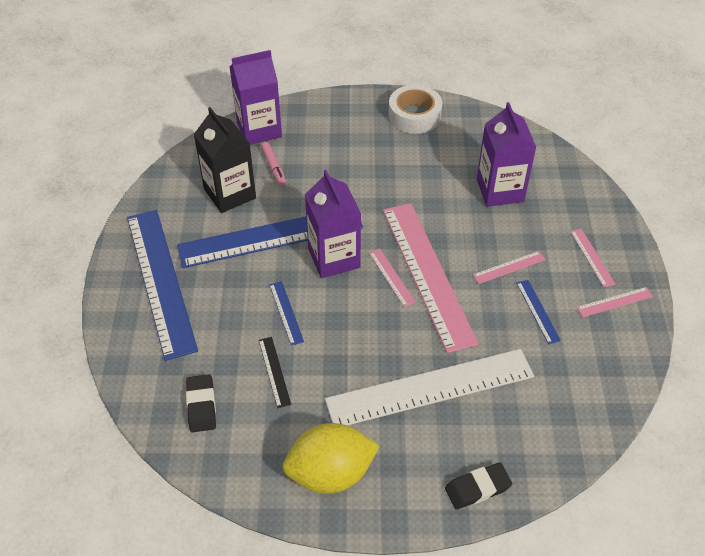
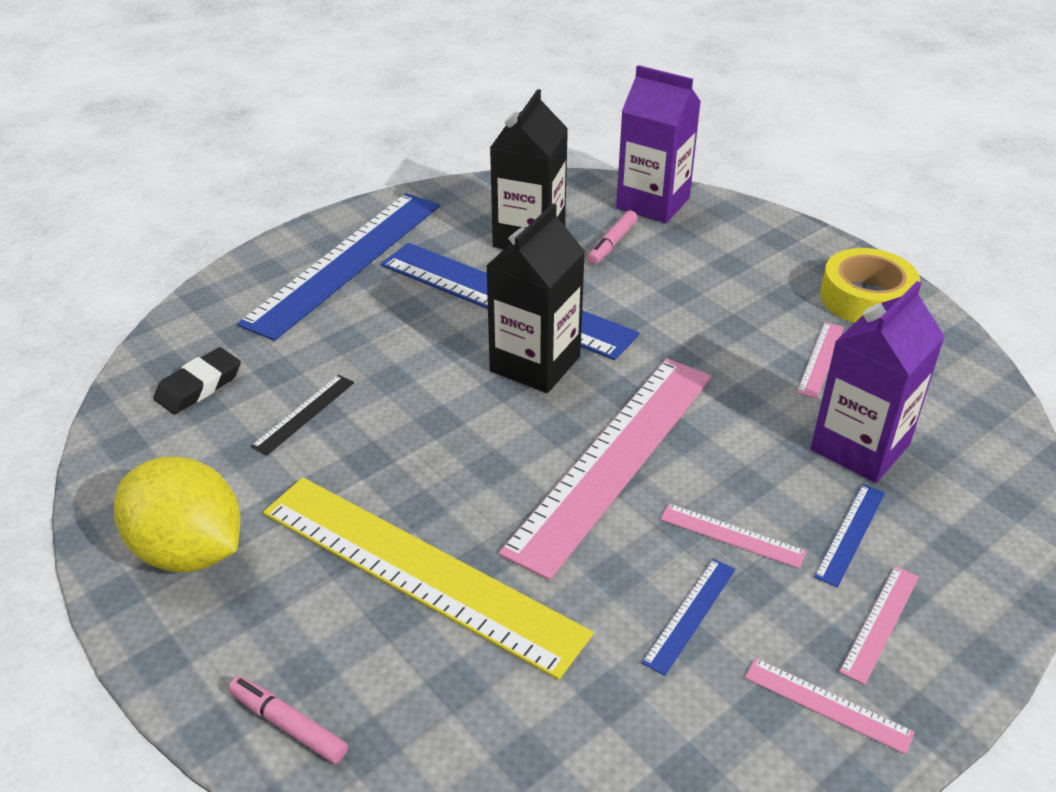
camera: 50 degrees right, 10 degrees down
(286, 312) = (404, 373): blue ruler -> blue ruler (850, 534)
(334, 258) = (535, 364): purple carton -> black carton
(391, 277) = (566, 429): pink ruler -> pink ruler (820, 359)
(414, 115) = (866, 298): white tape -> yellow tape
(430, 388) = (419, 571): white ruler -> yellow ruler
(477, 488) = (288, 725): black eraser -> pink marker

